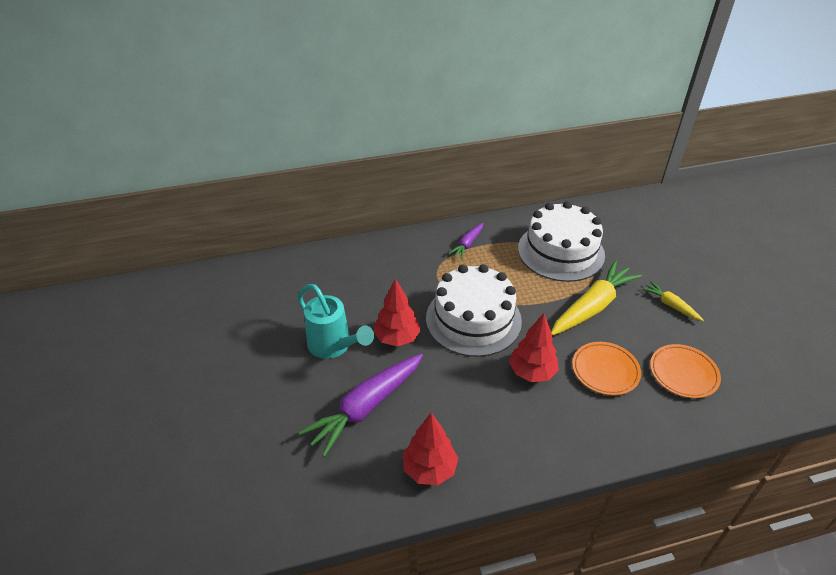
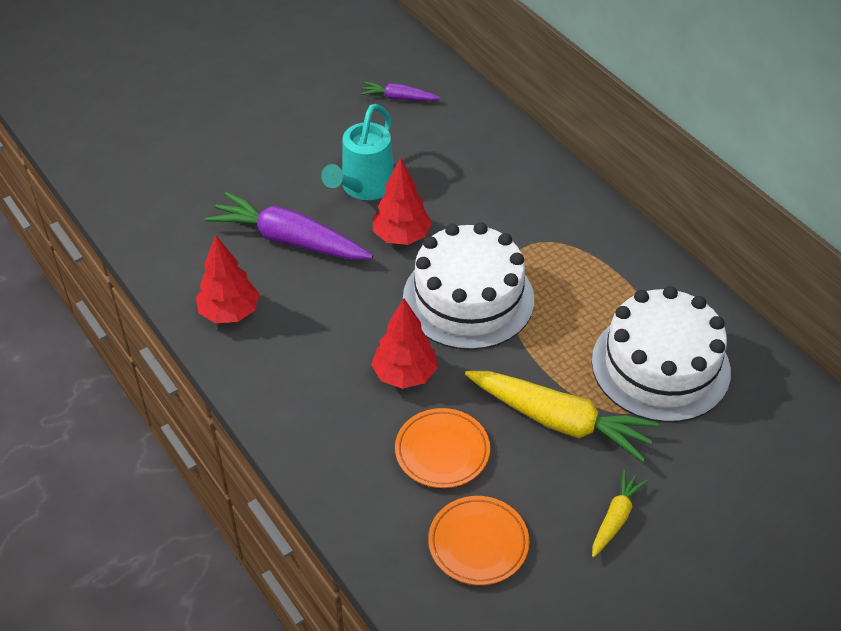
camera: 70 degrees right, 5 degrees up
(467, 244) = (612, 259): purple carrot -> purple carrot (399, 98)

